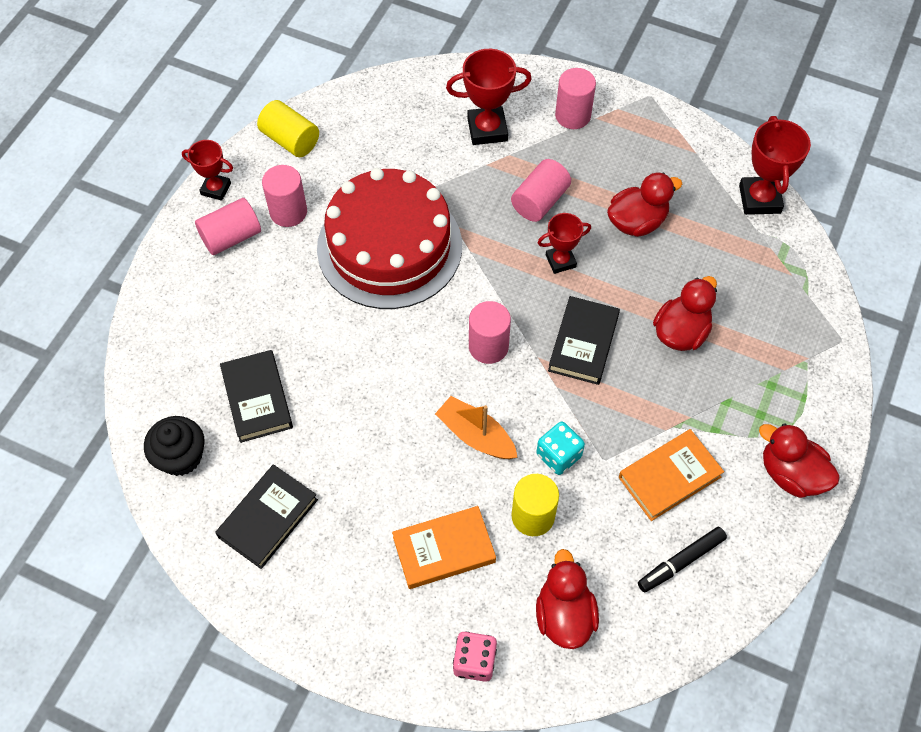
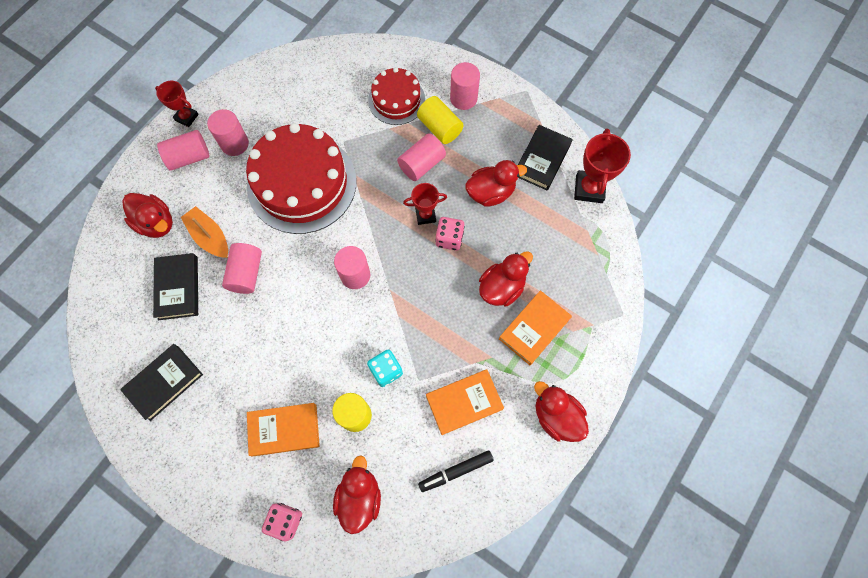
camera: 10 degrees right, 10 degrees up
(181, 457) = (114, 324): black cupcake -> none
(207, 324) = (156, 223): none -> red duck
(290, 140) = (249, 86): yellow cylinder -> yellow cylinder (439, 128)
(344, 366) = (246, 273): none -> pink cylinder
(476, 435) = (329, 344): orange boat -> orange boat (210, 237)
(487, 129) = (396, 100): red trophy -> red cake
(583, 343) = (426, 284): black book -> black book (542, 160)
(598, 284) = (449, 238): none -> pink dice
(735, 375) = (534, 329): none -> orange book

